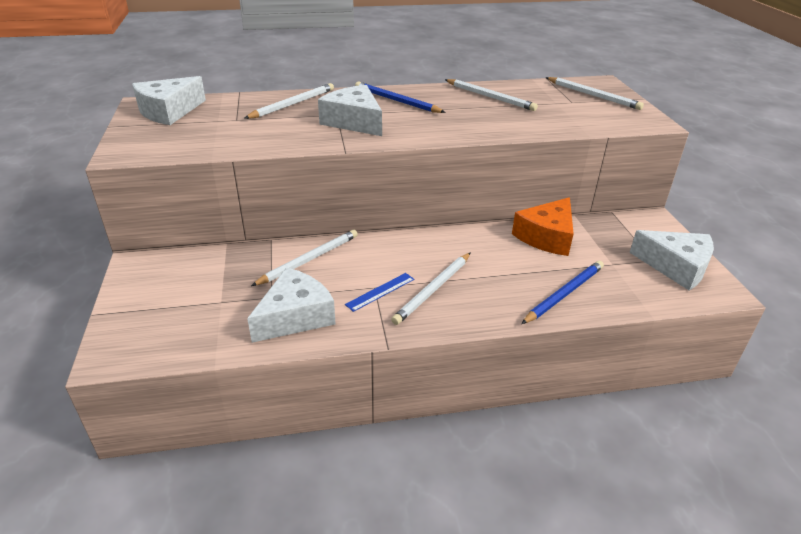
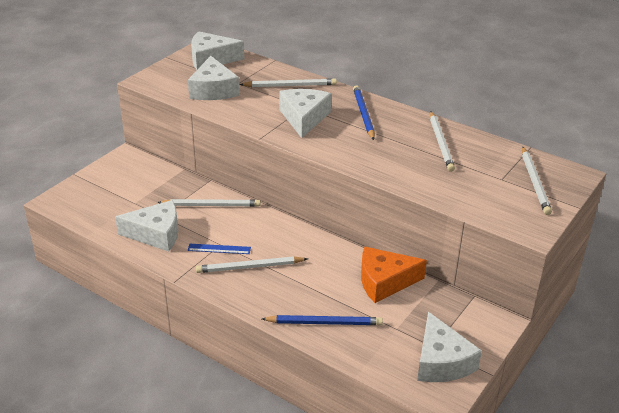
camera: 45 degrees right, 0 degrees up
(221, 133) = (213, 90): none -> white cheese

